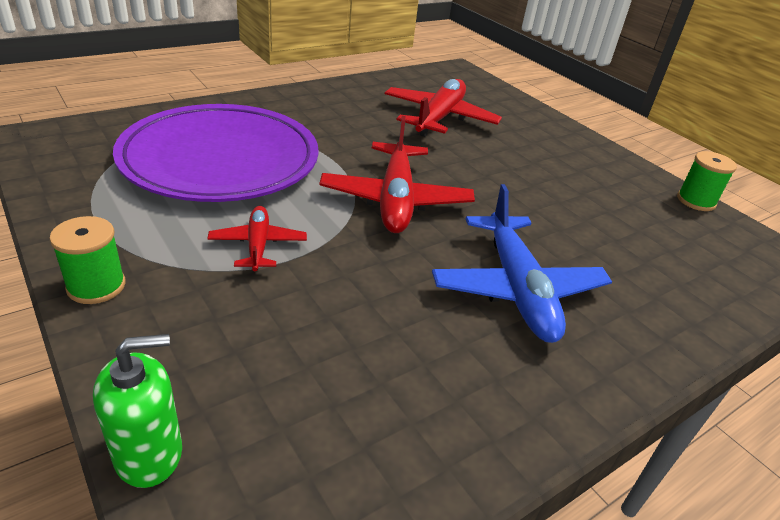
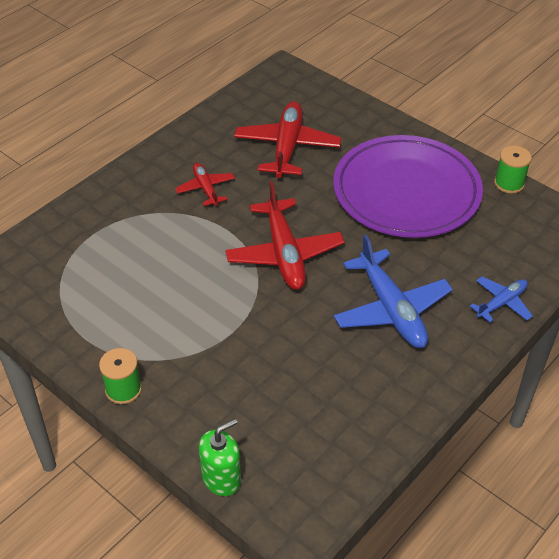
camera: 10 degrees left, 10 degrees up
(220, 160) = (137, 254): purple plate -> purple plate (406, 192)
(258, 245) = (207, 325): red plane -> red plane (205, 188)
(681, 320) = (502, 303): none -> blue plane

